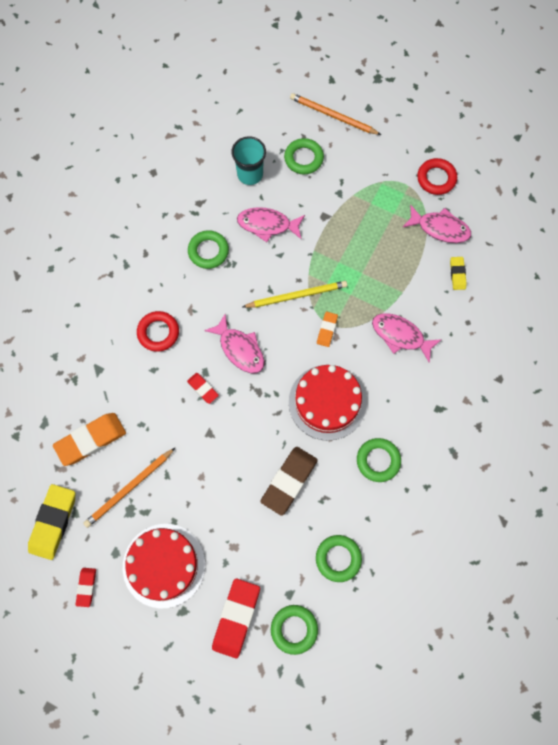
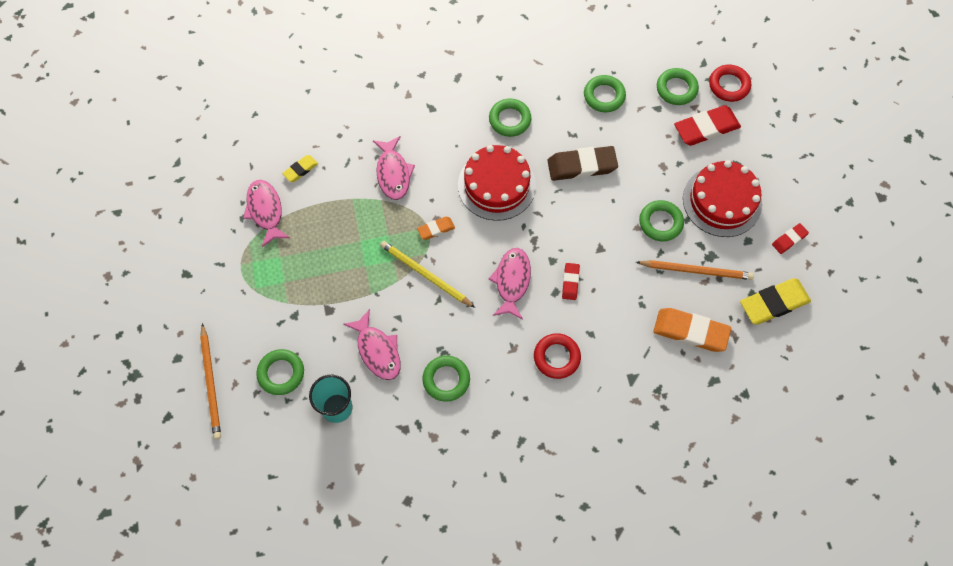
camera: 130 degrees left, 5 degrees down
(189, 498) = (660, 222): none -> green ring
(436, 178) = (215, 247): red ring -> red ring (729, 85)

